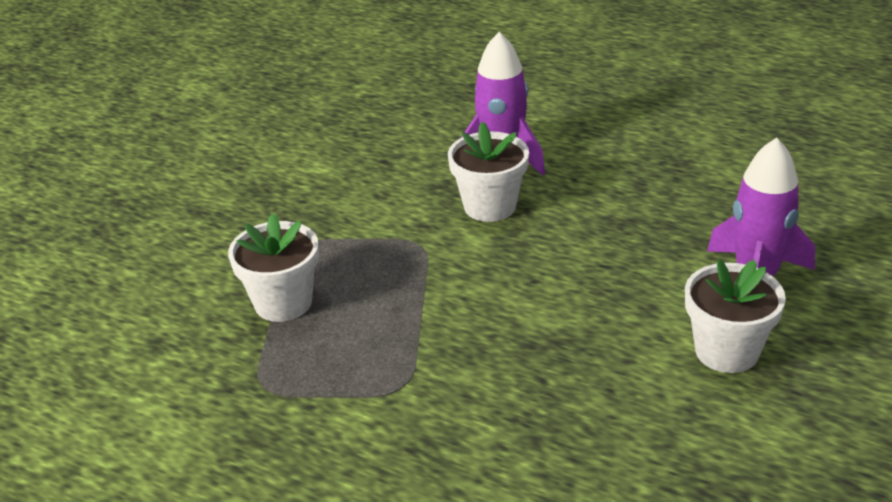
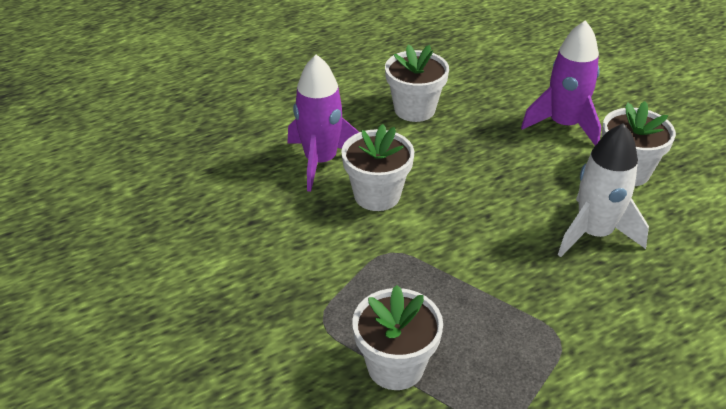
camera: 60 degrees left, 5 degrees up
(584, 360) = (594, 233): none -> white rocket
(650, 174) = (414, 109): none -> white flower pot

